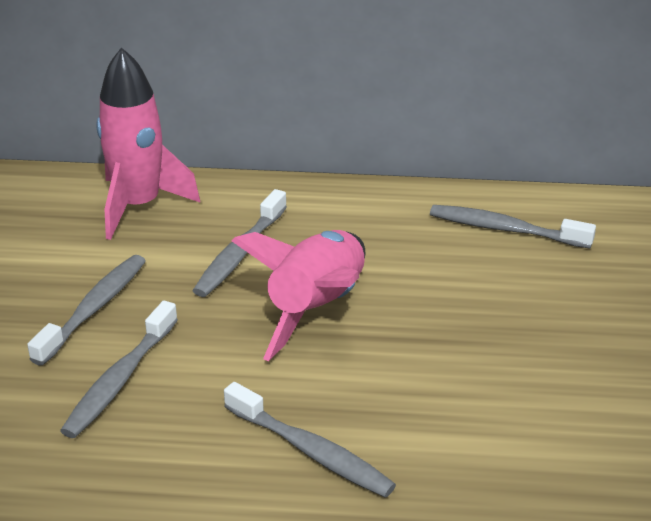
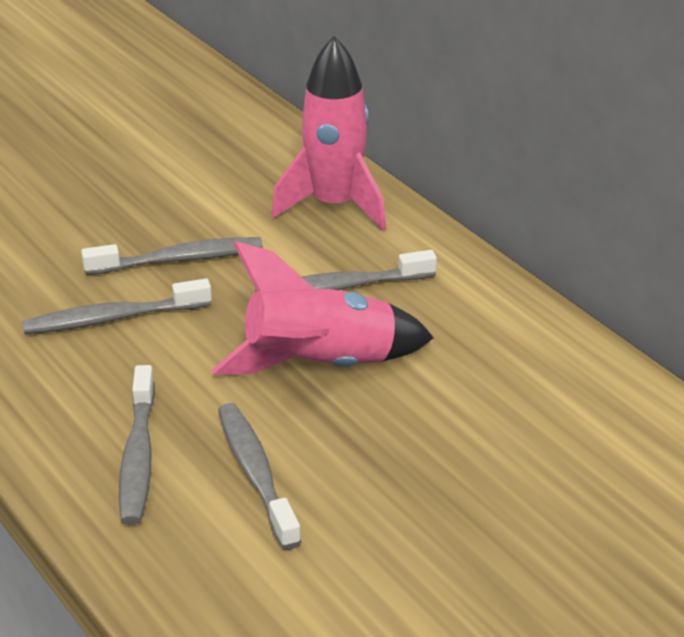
camera: 50 degrees right, 0 degrees up
(504, 229) = (590, 414): grey toothbrush -> grey toothbrush (256, 473)

